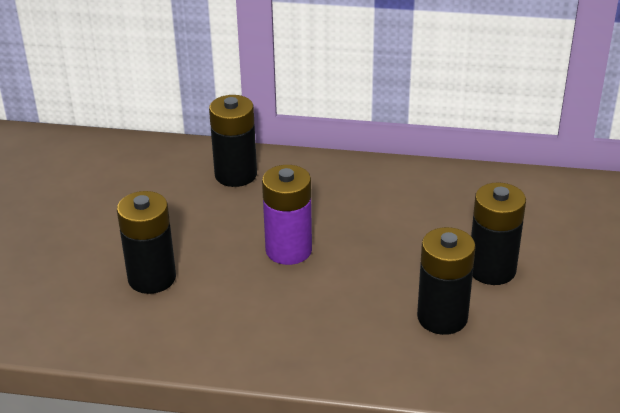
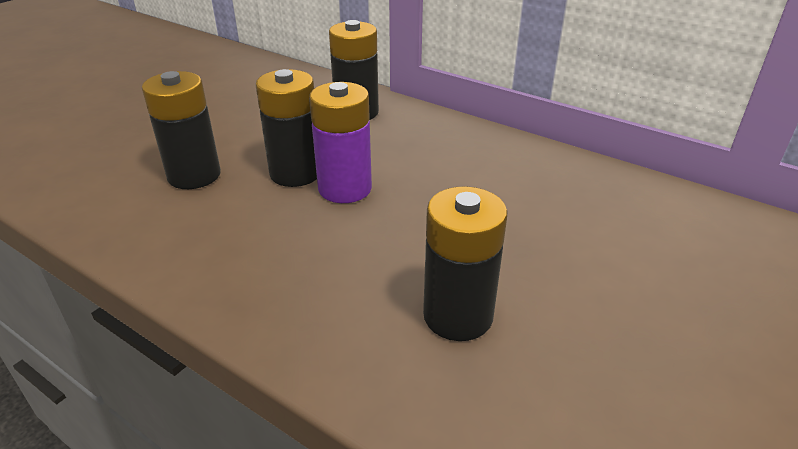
camera: 25 degrees right, 0 degrees up
(492, 270) = (563, 279): black battery -> black battery (295, 173)

